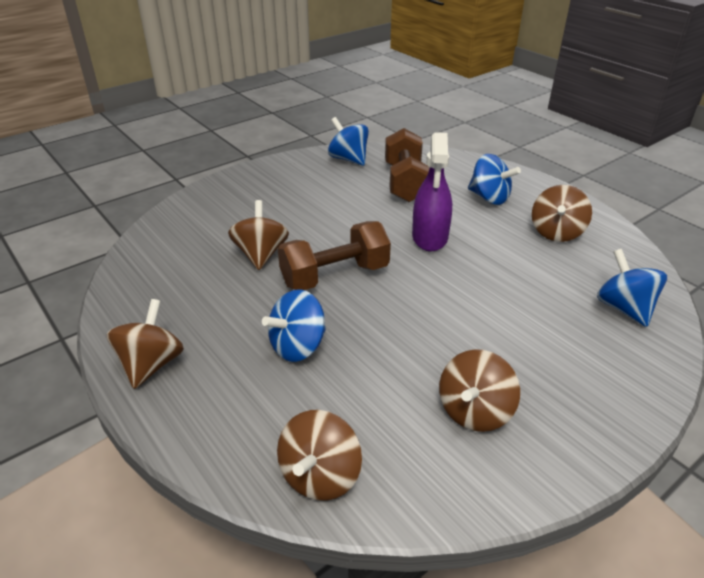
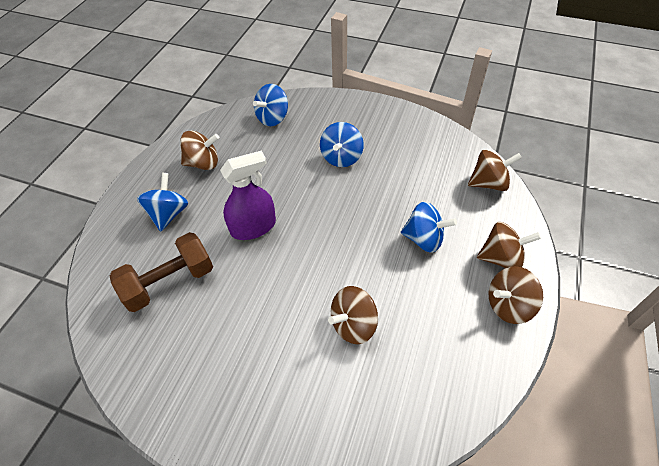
camera: 120 degrees left, 15 degrees up
(335, 276) = (342, 259): brown dumbbell -> none
(348, 159) = (136, 359): blue spinning top -> blue spinning top (341, 157)
(474, 411) = (401, 148): brown spinning top -> brown spinning top (501, 258)

